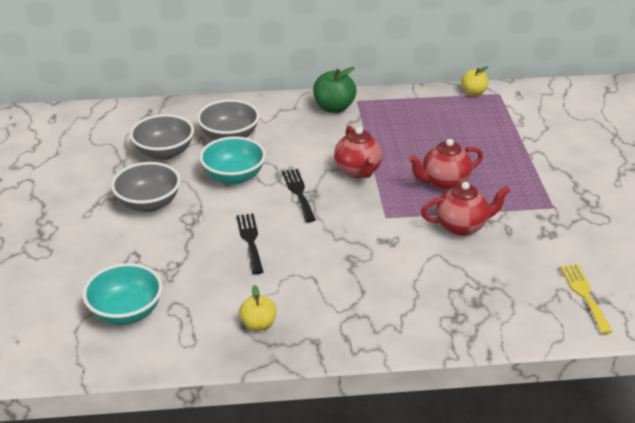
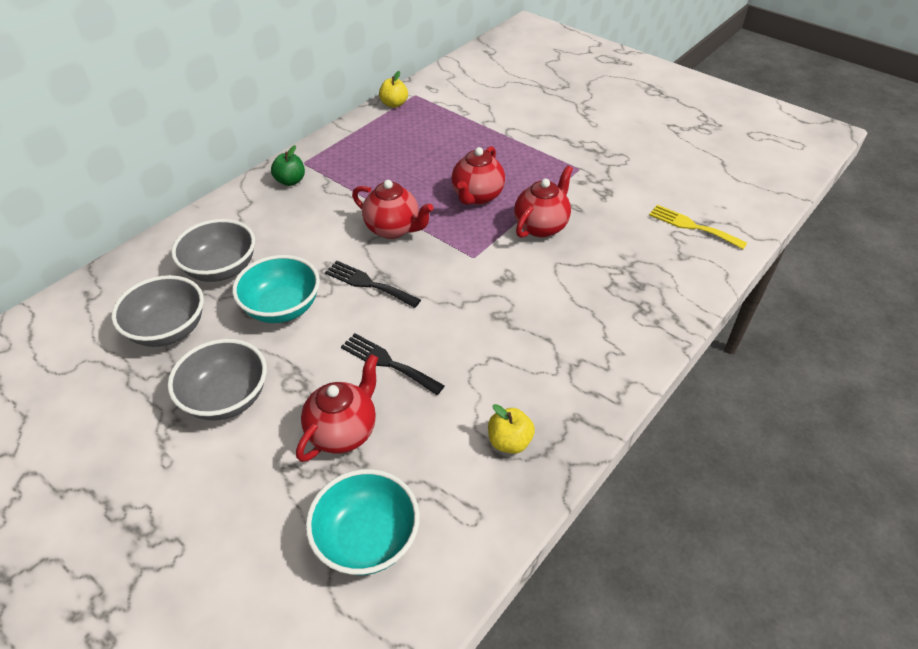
camera: 45 degrees left, 10 degrees up
(181, 257) = (343, 431): none -> red teapot
(334, 108) = (290, 181): green apple -> green apple, size x0.64

